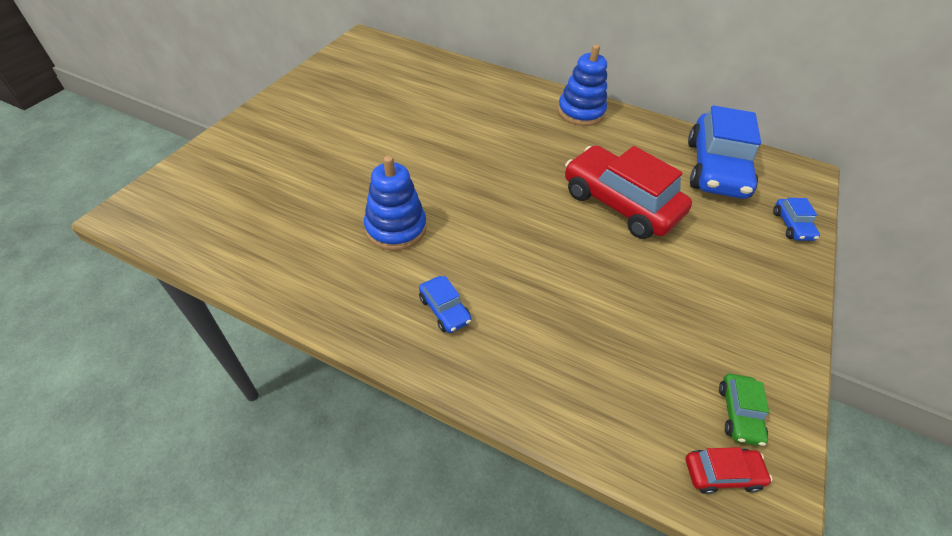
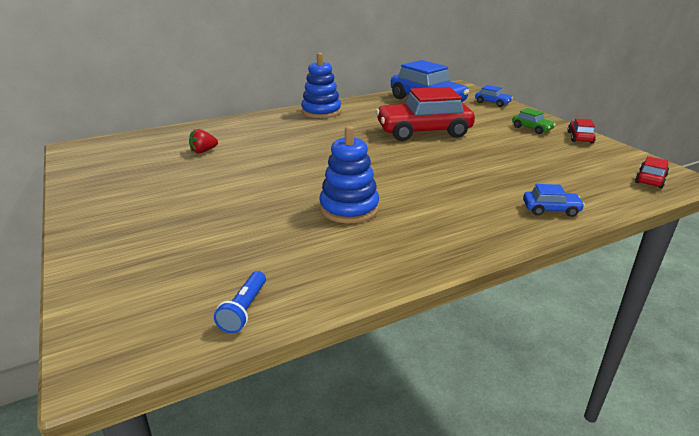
camera: 50 degrees left, 20 degrees down
(211, 245) = (244, 310): none -> blue flashlight
(419, 95) = (203, 151): none -> red strawberry
(444, 310) = (459, 216): blue car -> blue car (551, 209)
(739, 413) = (613, 161): green car -> green car (532, 128)
(782, 354) = (580, 137): none -> red car

